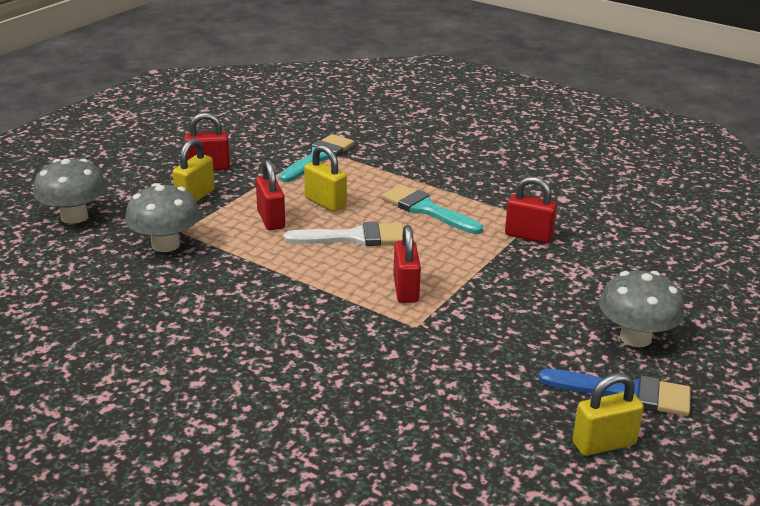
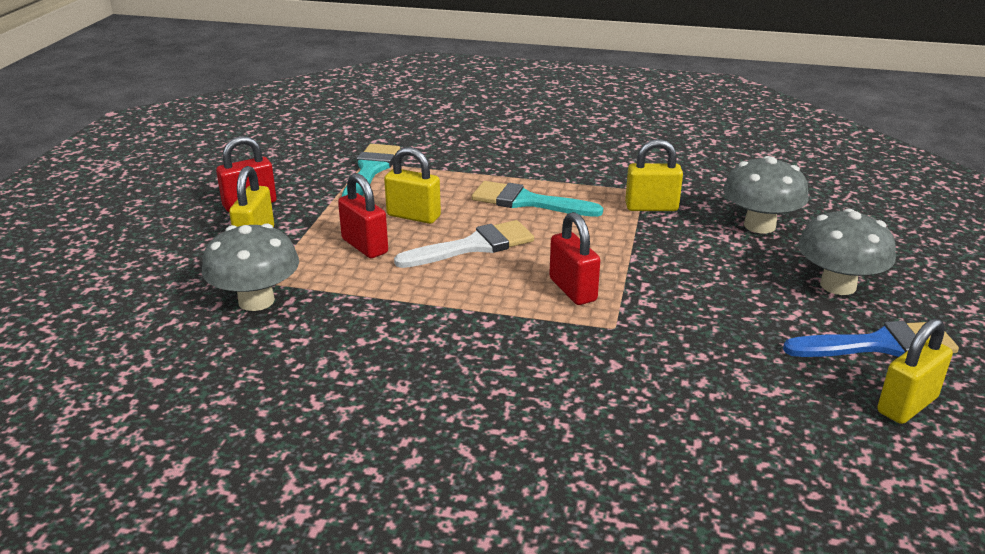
camera: 20 degrees left, 0 degrees up
(74, 216) = (114, 292): grey mushroom -> grey mushroom (759, 225)
(528, 236) = (651, 207): red padlock -> yellow padlock

